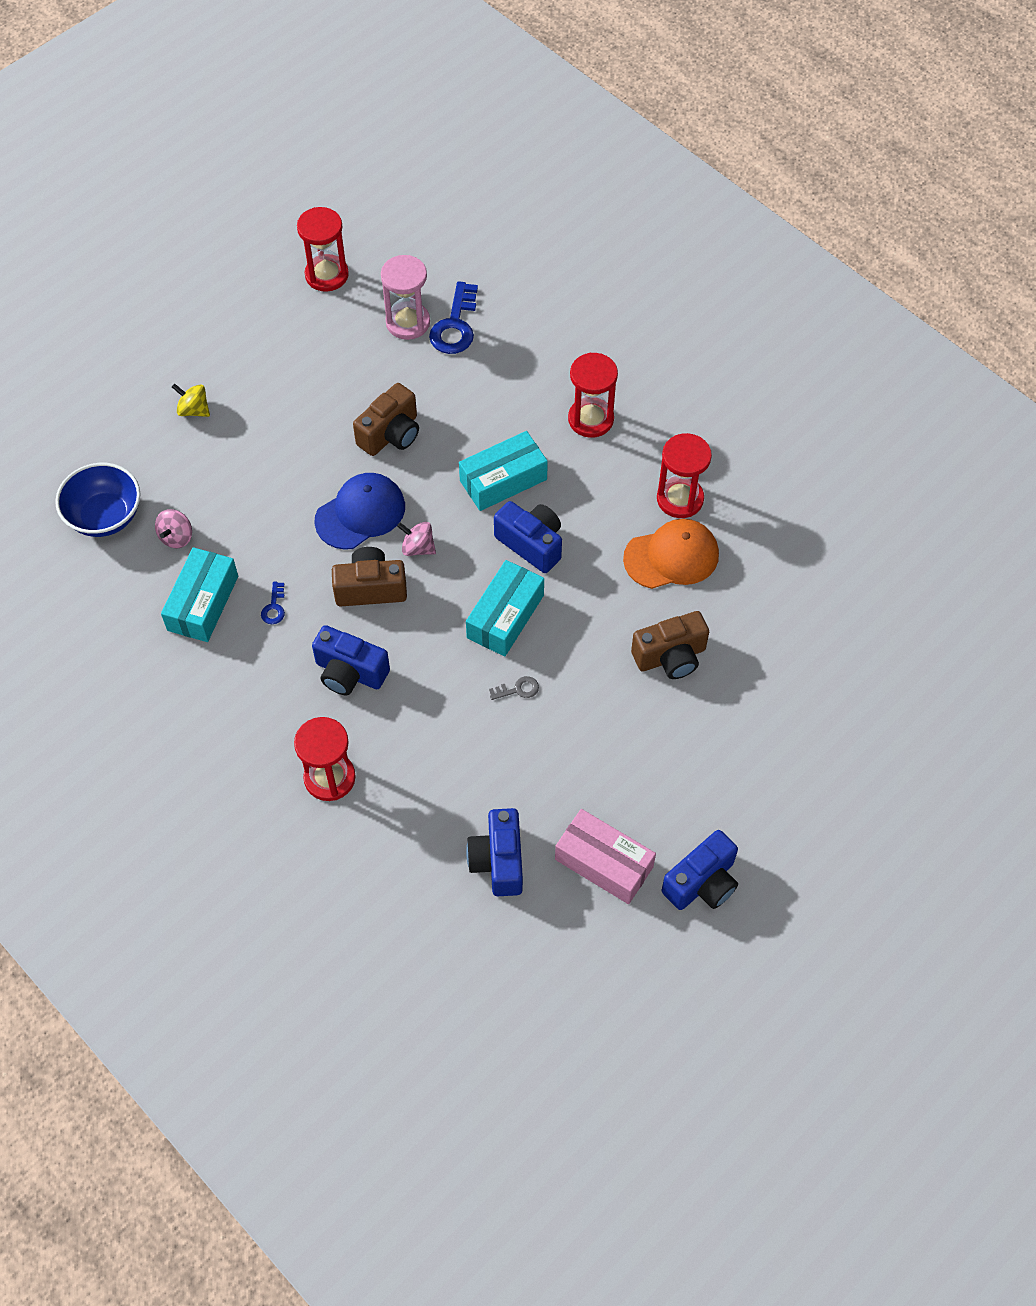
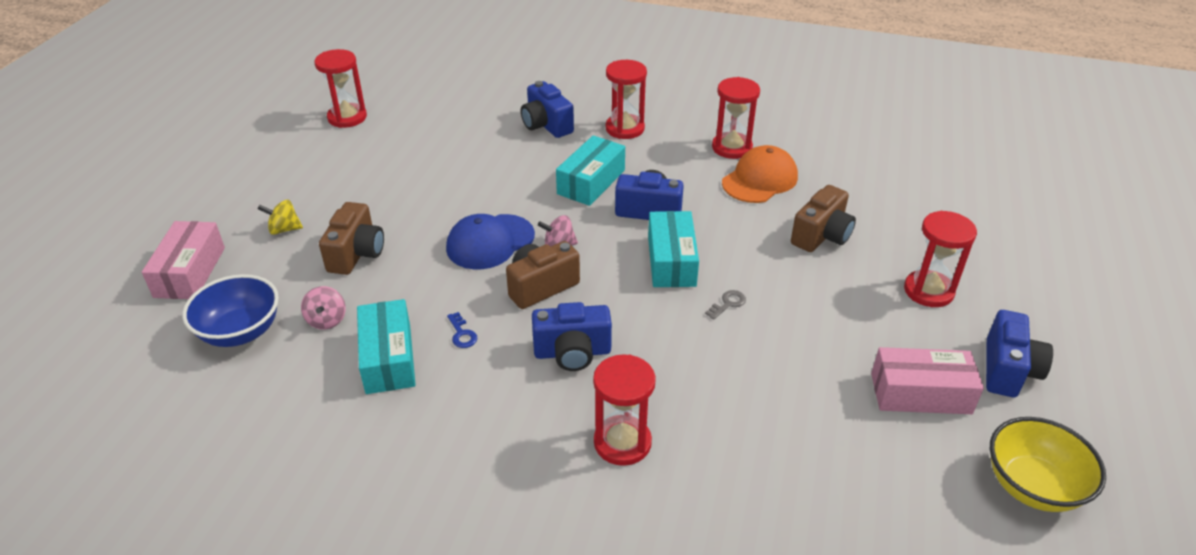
camera: 30 degrees left, 20 degrees down
(95, 426) = (190, 272): none -> pink box
(360, 513) = (490, 242): blue cap -> blue cap turned 150 degrees counterclockwise
(391, 434) = (475, 186): brown camera -> brown camera (356, 254)
(408, 322) = (436, 122): pink hourglass -> none
(455, 325) = (475, 113): blue key -> none
(498, 861) = (834, 435): blue camera -> blue camera (546, 125)
(614, 987) = (1032, 486): none -> yellow bowl
(712, 769) = (928, 291): none -> red hourglass

